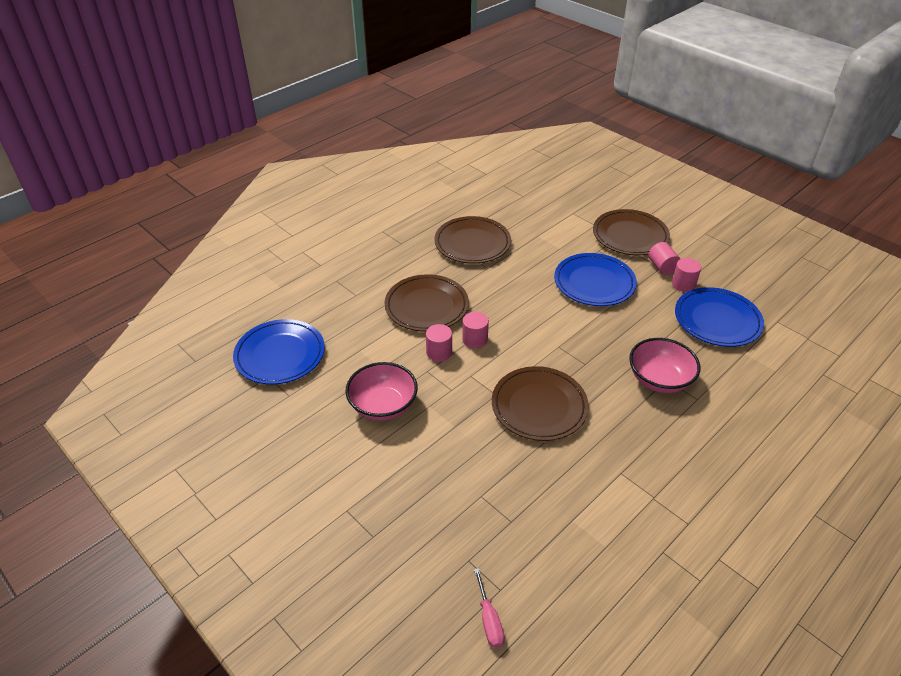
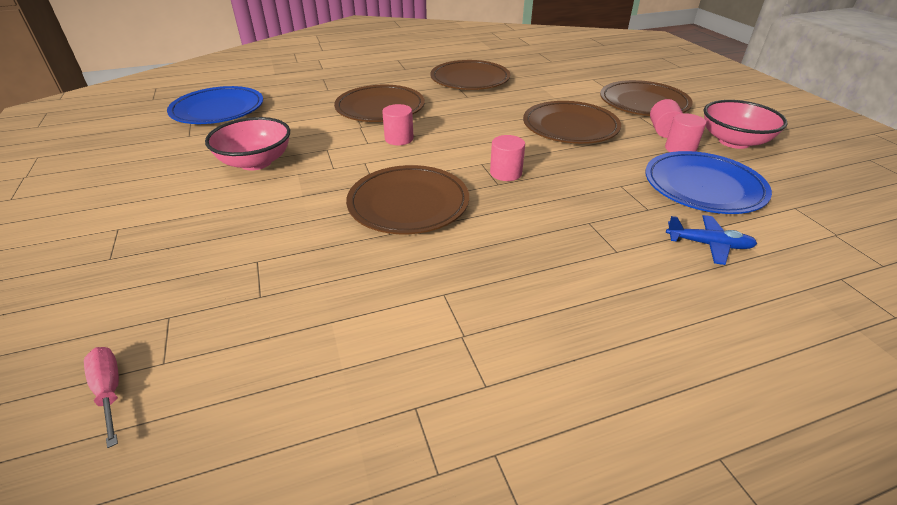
camera: 25 degrees right, 5 degrees down
(439, 352) = (354, 139): pink cylinder -> pink cylinder (506, 173)
(489, 620) = (109, 391): pink screwdriver -> pink screwdriver turned 135 degrees clockwise
(594, 283) = (570, 127): blue plate -> brown plate
(659, 380) = (579, 220): pink bowl -> pink bowl (734, 141)
(745, 373) = (709, 245): none -> blue plane

